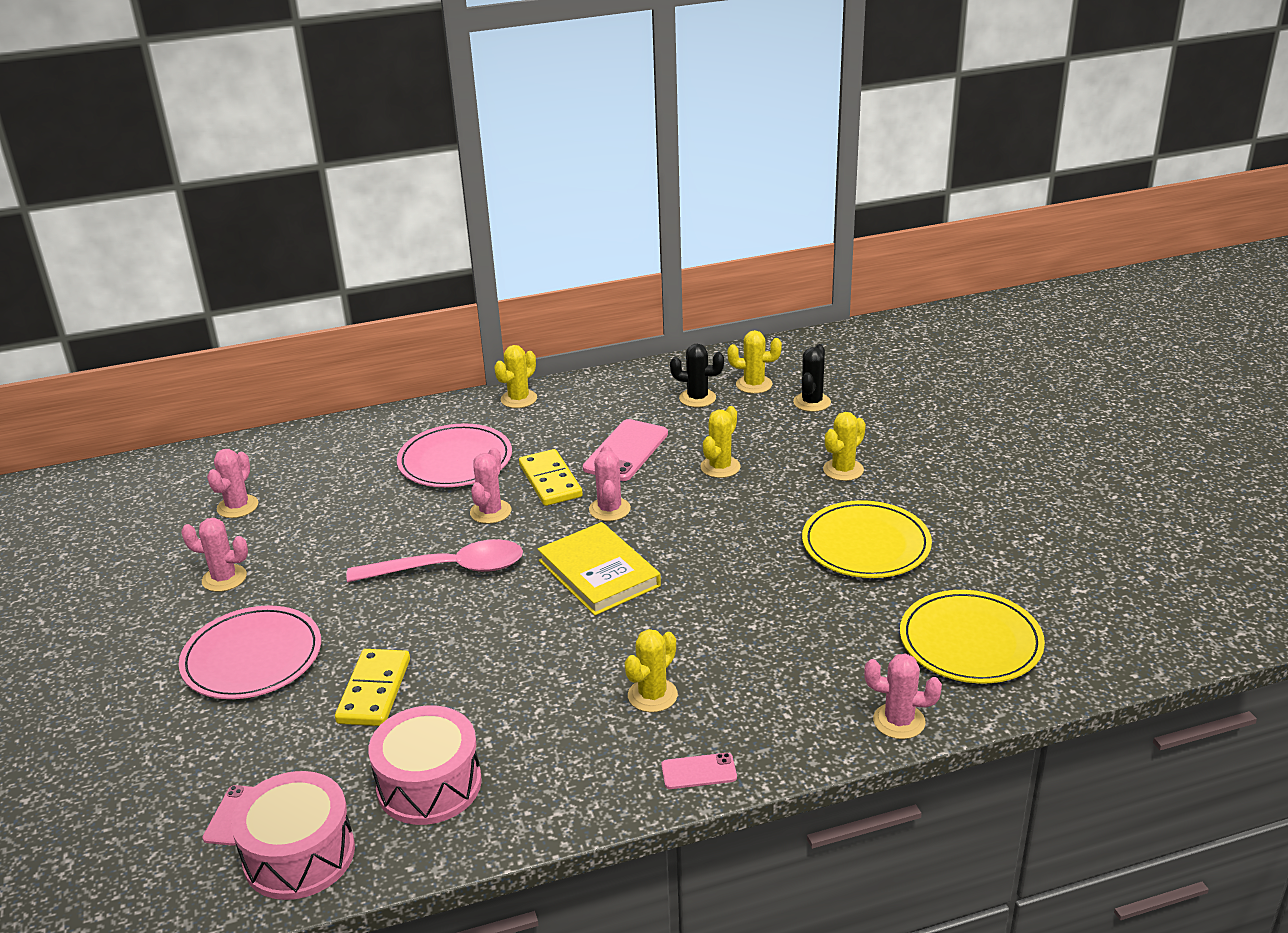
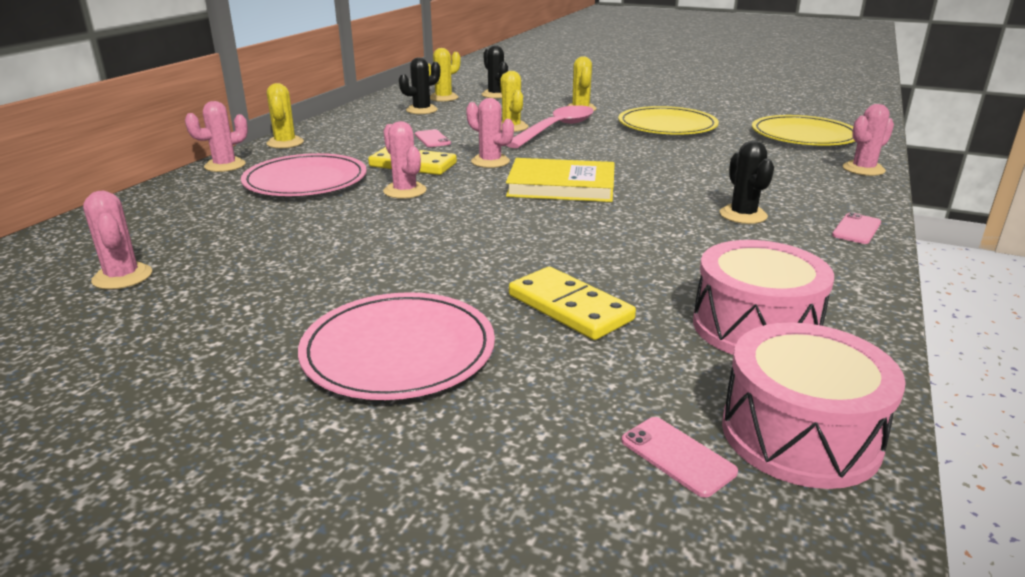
camera: 50 degrees left, 5 degrees down
(224, 578) = (226, 322): pink cactus -> pink cactus (225, 165)
(449, 569) = (448, 226): pink spoon -> pink spoon (556, 129)
(626, 451) = (432, 139): pink phone -> pink phone, size x0.53
(652, 695) = (743, 215): yellow cactus -> black cactus

